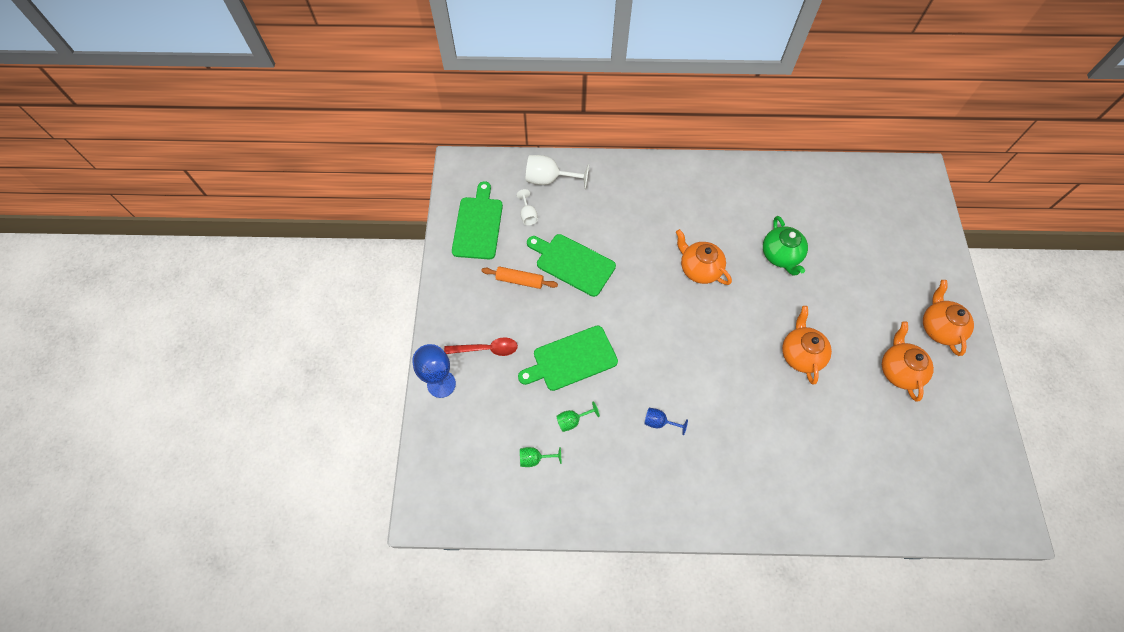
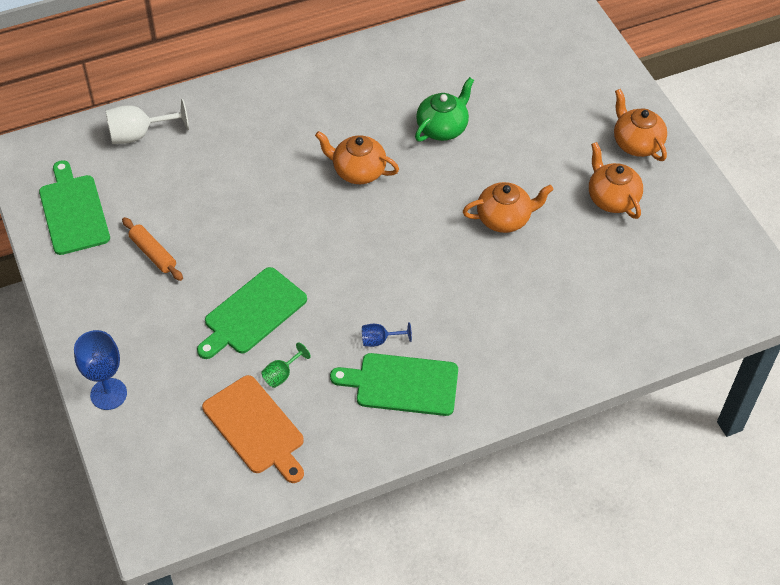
camera: 25 degrees left, 10 degrees down
(487, 349) = (147, 338): red spoon -> none
(520, 280) = (153, 253): orange rolling pin -> orange rolling pin turned 60 degrees clockwise
(528, 215) = (130, 181): white goblet -> none
(535, 458) = (255, 428): green goblet -> orange cutting board
(572, 263) = (208, 214): green cutting board -> green cutting board (402, 384)
(780, 256) = (442, 128): green teapot -> green teapot turned 105 degrees counterclockwise
(801, 354) = (504, 219): orange teapot -> orange teapot turned 105 degrees clockwise

